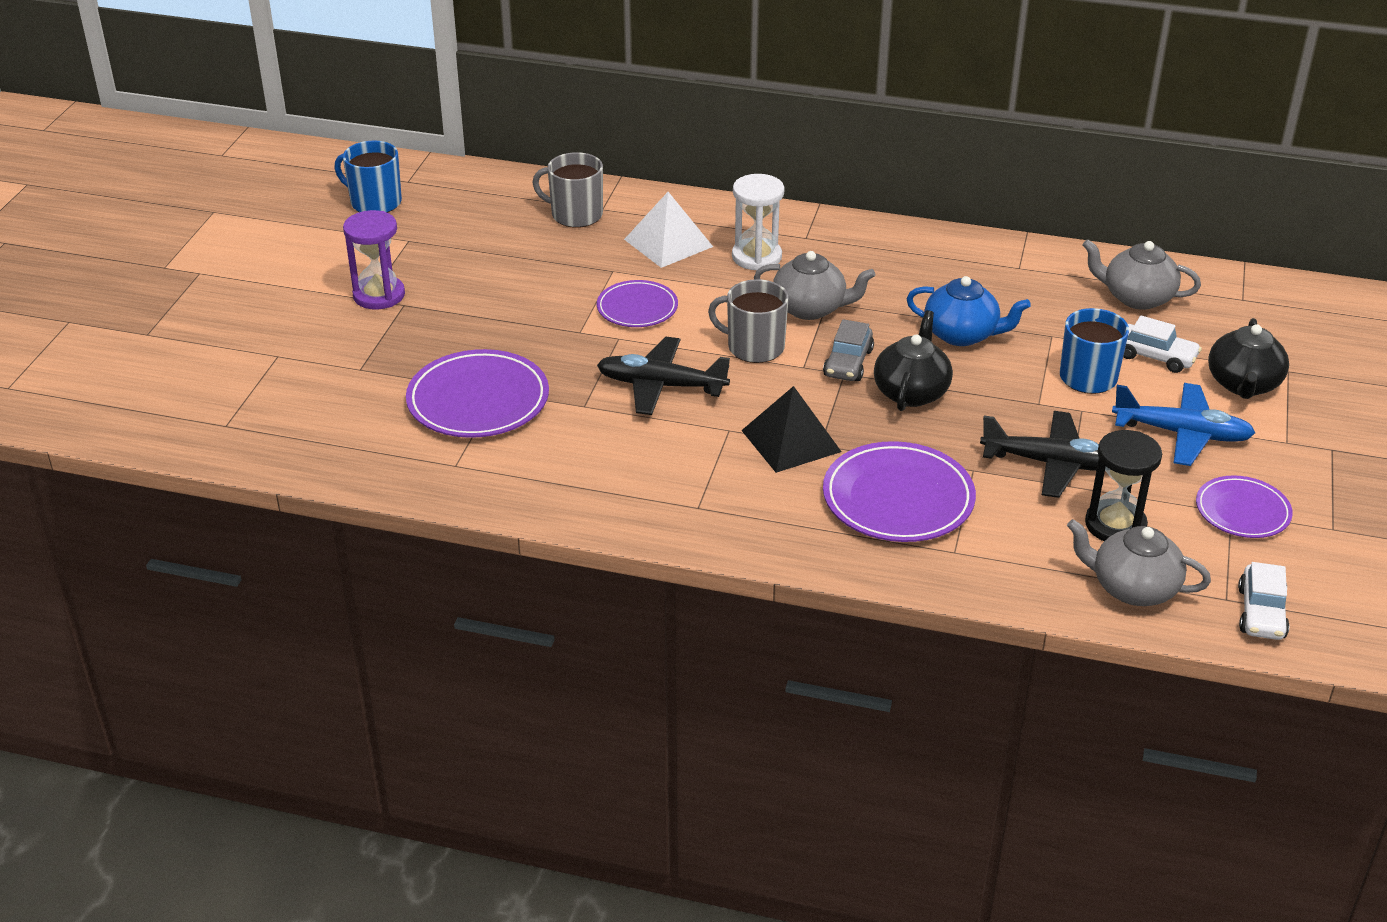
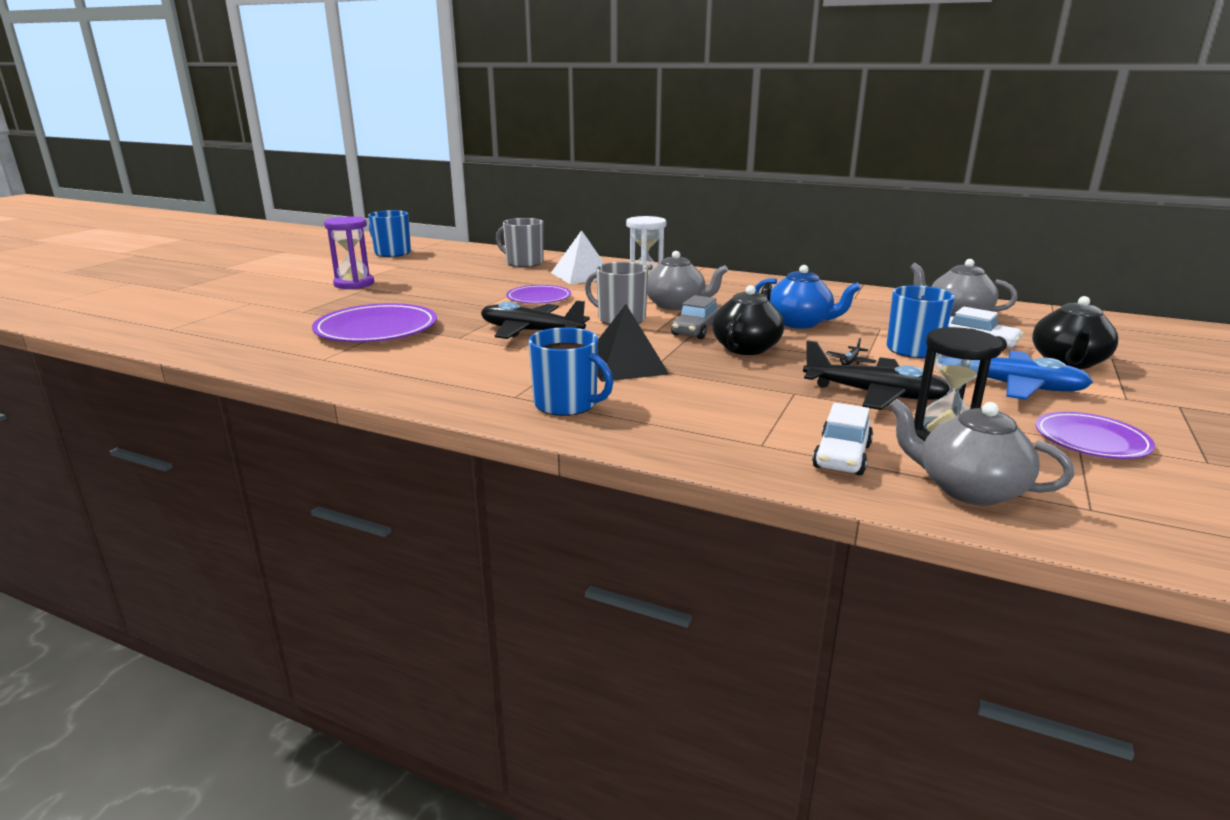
camera: 10 degrees right, 15 degrees down
(755, 514) = (567, 404): none -> blue mug
(898, 498) = (713, 405): purple plate -> none
(1023, 407) = (850, 361): none -> black plane
(1261, 613) = (1142, 526): white car -> white car (842, 456)

